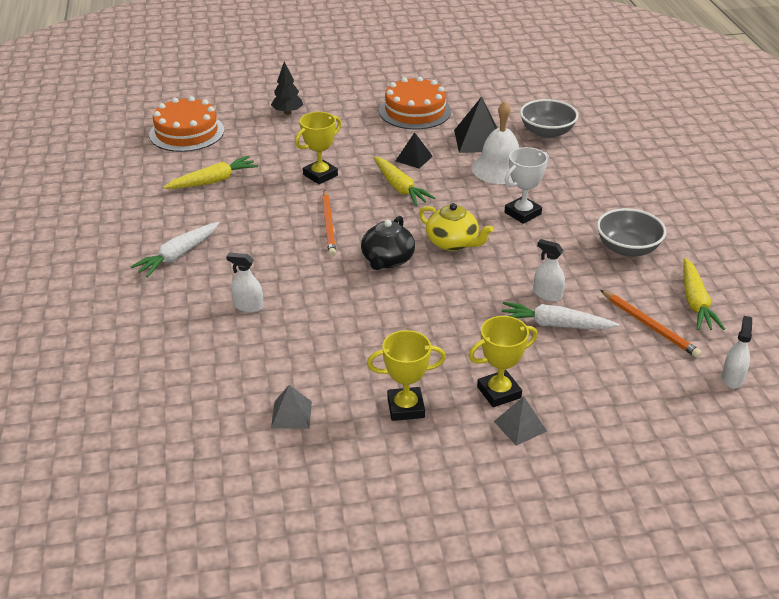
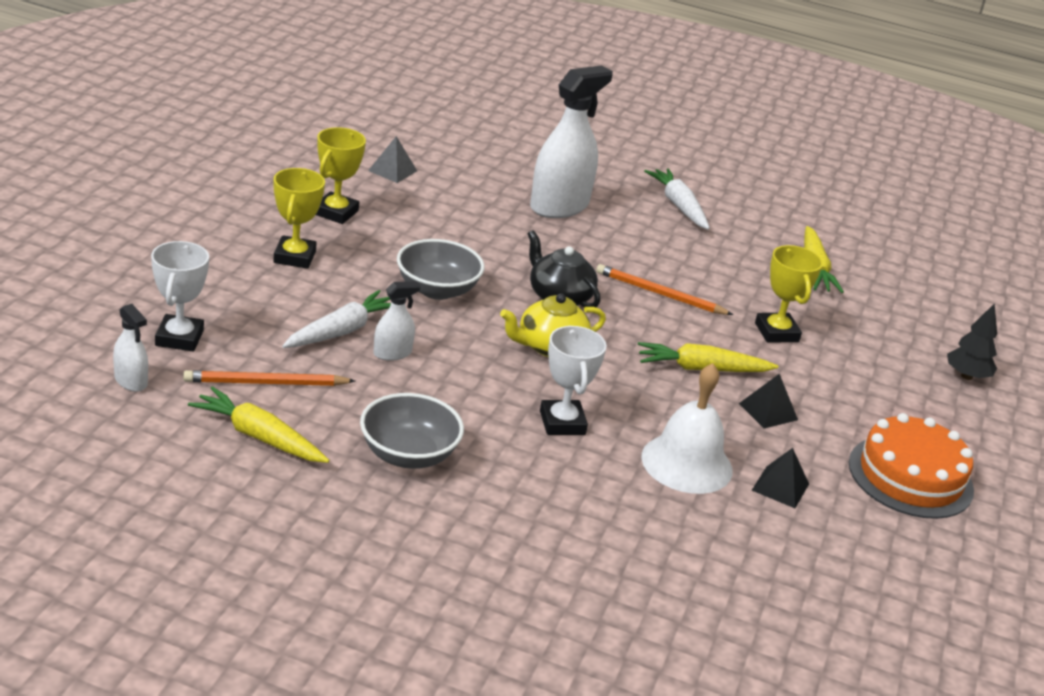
camera: 115 degrees right, 5 degrees down
(187, 132) = (949, 294): orange cake -> none
(248, 306) = (559, 206): white spray bottle -> white spray bottle, size x2.14
(478, 140) = (780, 487): black pyramid -> black pyramid, size x0.60
(520, 426) = (243, 246): grey pyramid -> none
(547, 132) = (759, 564): grey bowl -> grey bowl (437, 290)
(665, 386) = (179, 338): none -> white trophy

